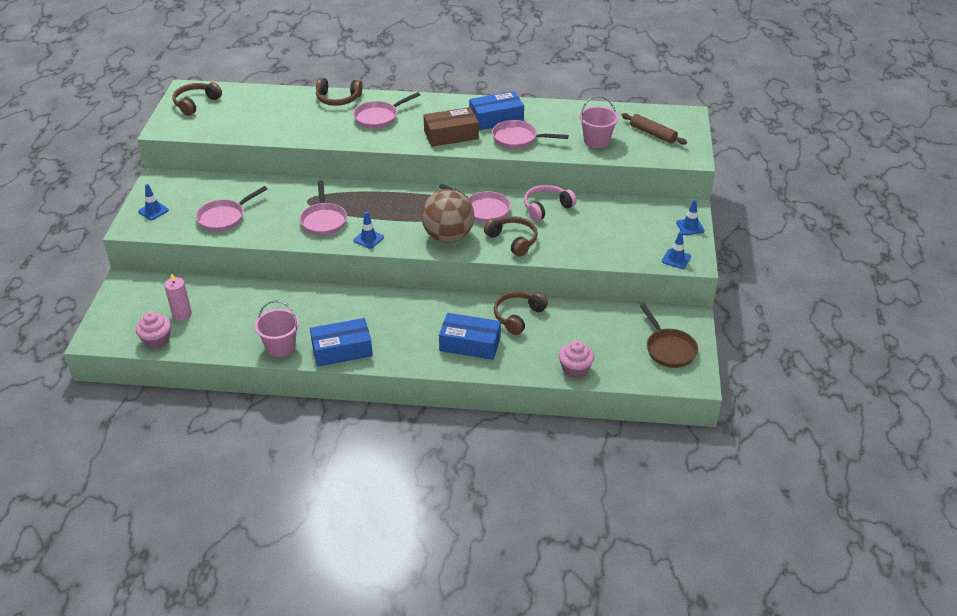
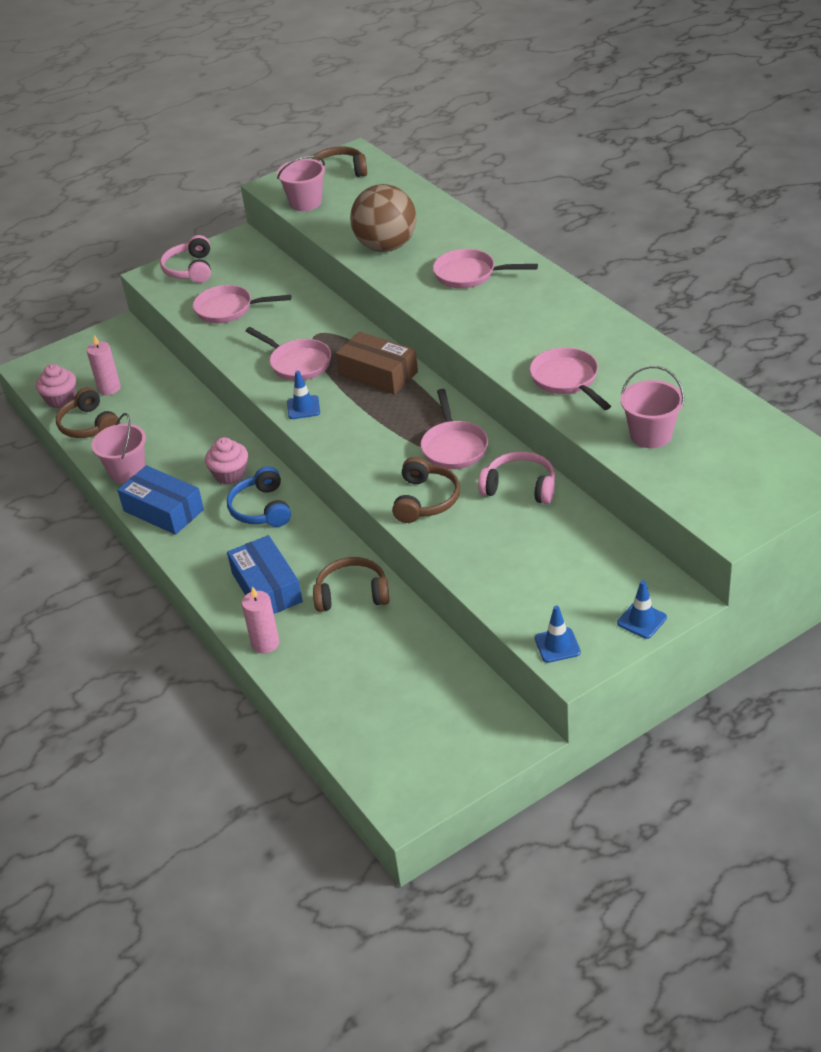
camera: 55 degrees right, 0 degrees up
(153, 211) = (190, 269): blue traffic cone -> pink headphones
(205, 128) = (305, 202): none -> pink bucket
(323, 220) = (297, 363): pink pan -> pink pan turned 90 degrees counterclockwise
(338, 99) = (465, 233): brown headphones -> brown headphones (89, 425)
(399, 312) = (261, 509): none -> blue headphones
(448, 236) = (373, 453): brown ball -> brown ball (386, 246)
(451, 135) = (505, 335): brown box -> brown box (378, 374)
(496, 119) = (584, 343): blue box -> none
(515, 367) = (265, 643): none -> pink candle
(575, 369) = (312, 691): pink cupcake -> pink cupcake (230, 474)
(652, 134) = (736, 467): brown rolling pin -> none
(669, 349) = (435, 749): brown pan -> none

